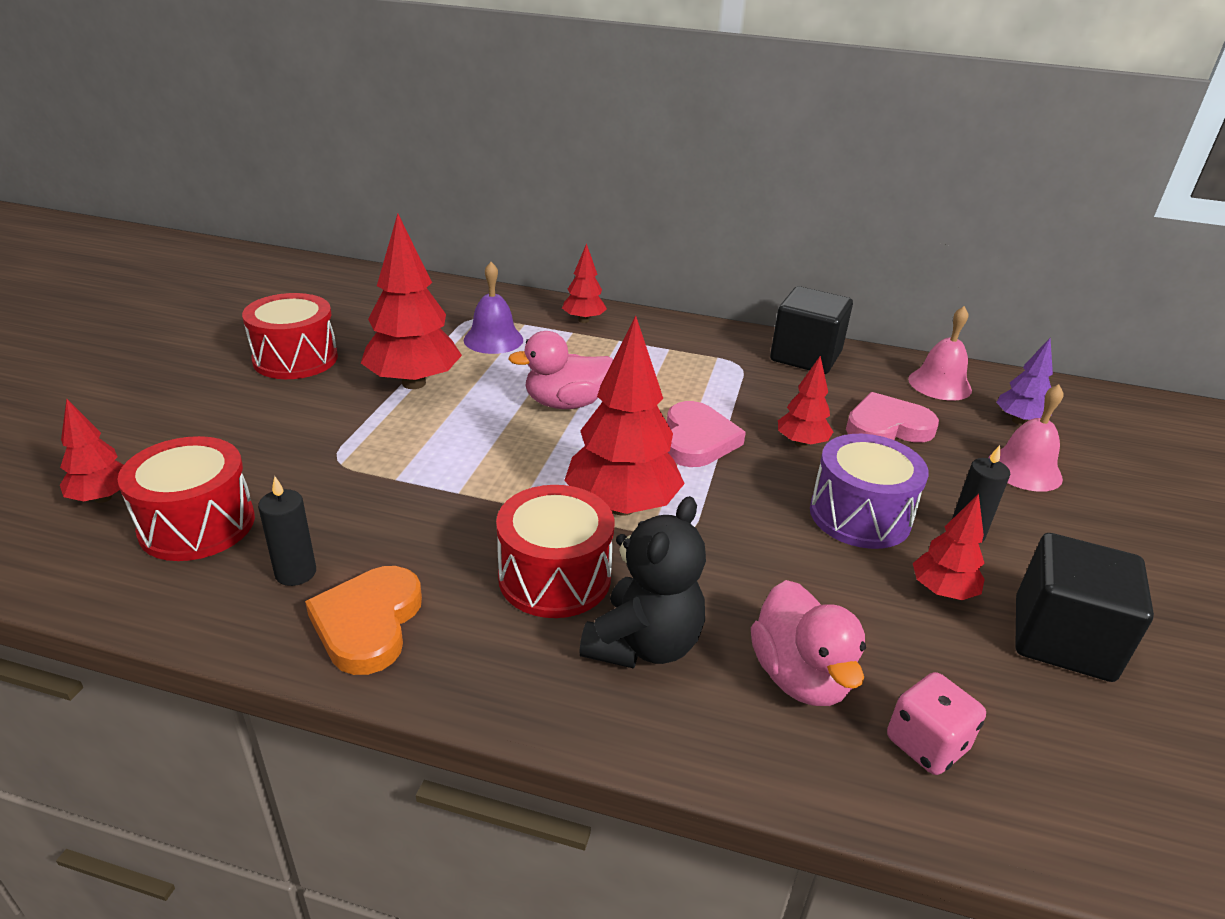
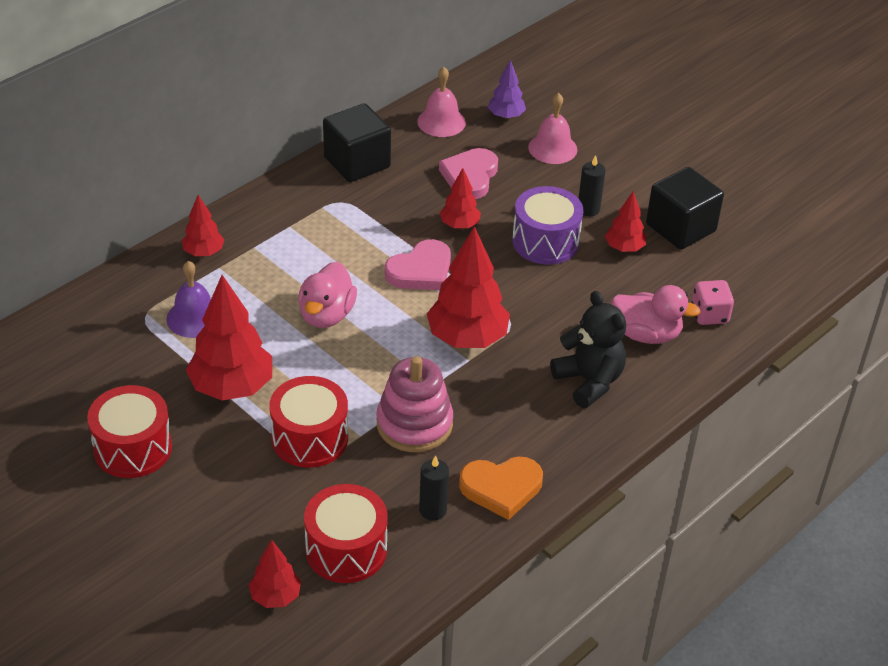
camera: 60 degrees left, 10 degrees up
(368, 623) = (501, 488): orange heart -> orange heart turned 45 degrees counterclockwise
(441, 511) = (414, 424): none -> pink stacking toy
(554, 577) = (513, 395): red drum -> red drum (310, 438)
(697, 440) = (421, 270): pink heart -> pink heart turned 105 degrees clockwise

